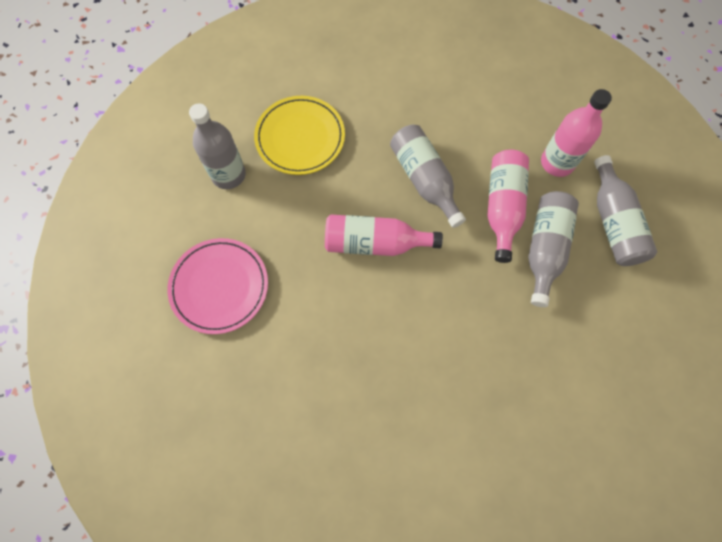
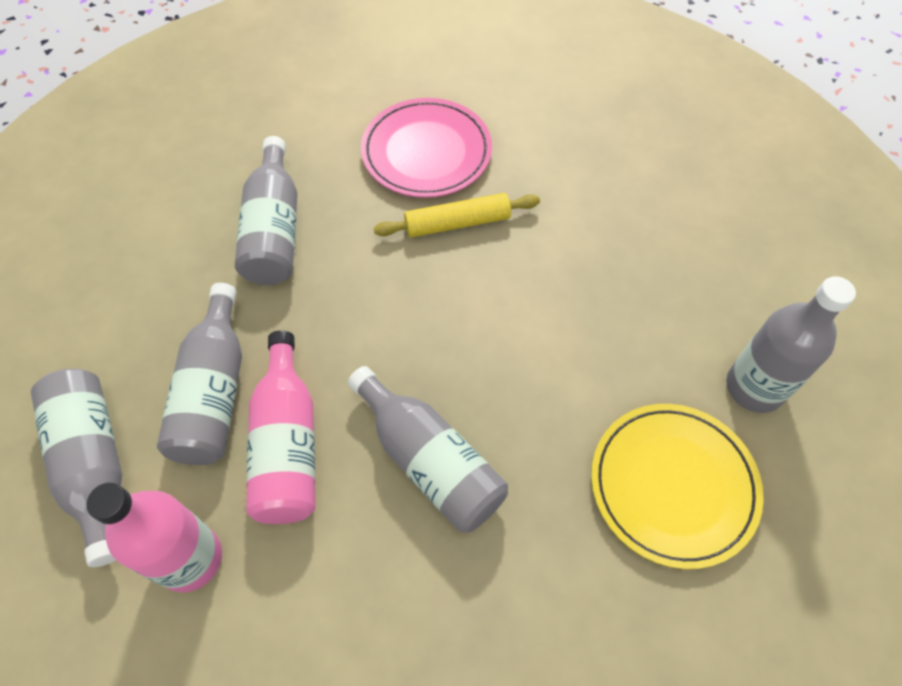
camera: 165 degrees right, 10 degrees down
(219, 287) = (674, 233): pink plate -> pink plate (426, 152)
(366, 334) = (457, 223): none -> yellow rolling pin
(374, 243) = (482, 338): pink bottle -> none
(500, 363) = (274, 230): none -> grey bottle

